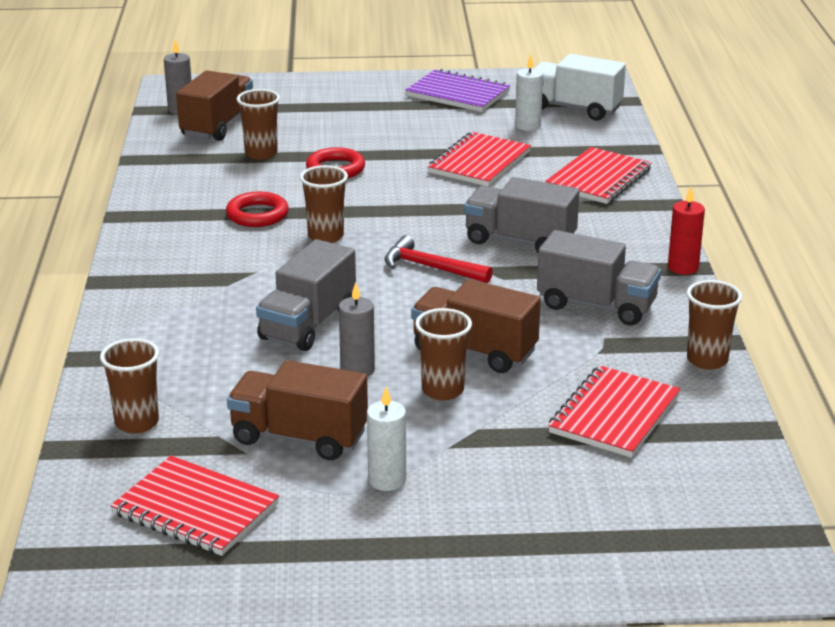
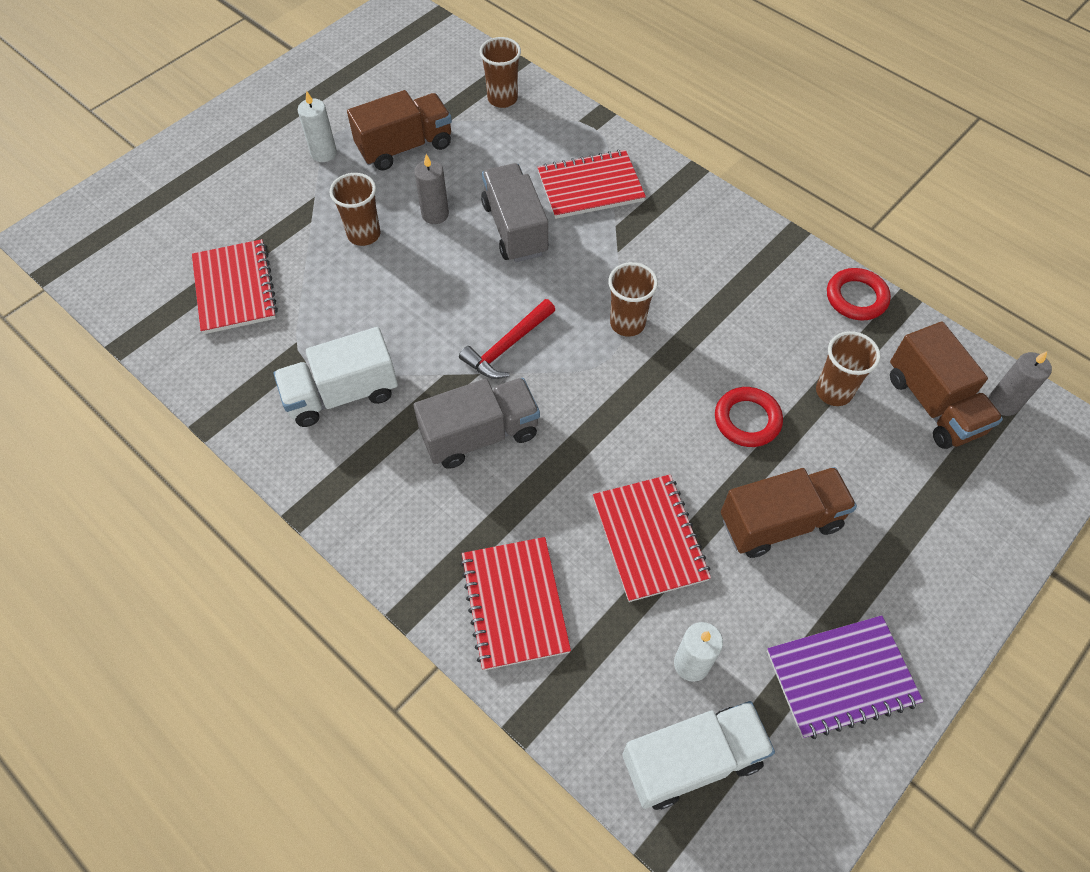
camera: 135 degrees right, 30 degrees up
(195, 509) = (399, 77): red notebook -> red notebook (590, 187)
(257, 215) = (710, 310): red ring -> red ring (856, 298)
(431, 268) = (508, 346): red hammer -> red hammer turned 150 degrees clockwise
(474, 351) = (381, 282): brown truck -> brown truck (780, 522)
(596, 305) = (342, 394): grey truck -> white truck
(683, 267) = (314, 502): red candle -> none
(707, 360) = (210, 390): brown cup -> none

